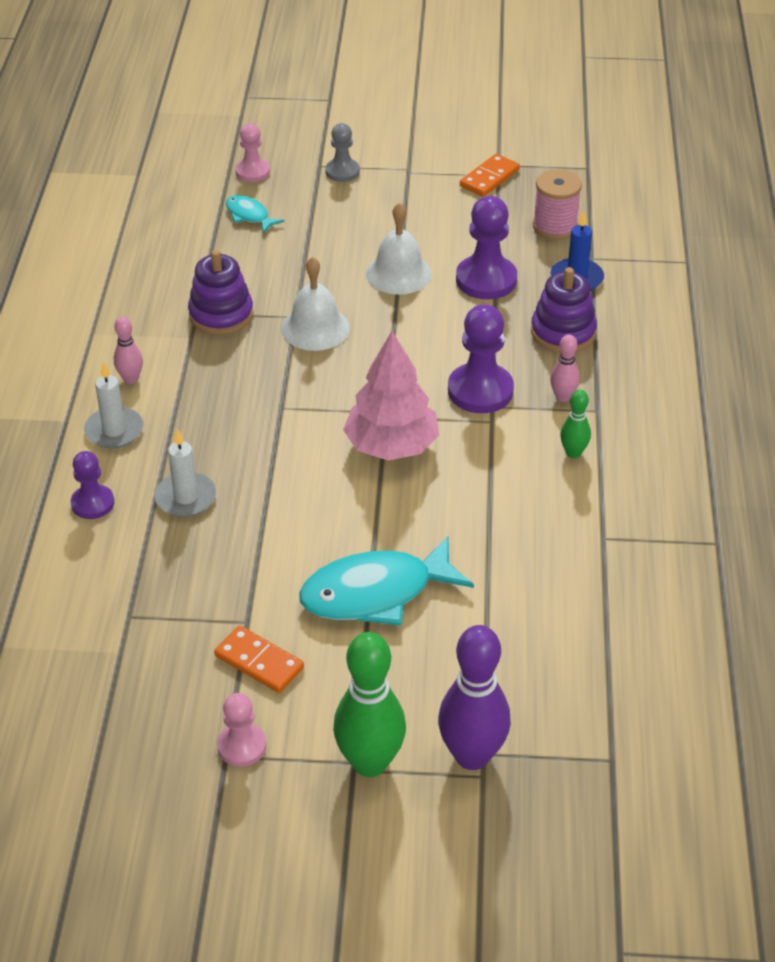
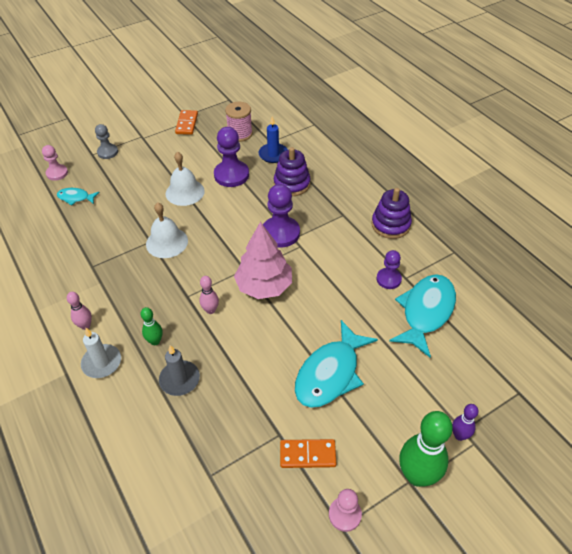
camera: 35 degrees left, 5 degrees up
(92, 503) = (127, 416): purple pawn -> purple pawn (388, 279)
(186, 497) = (179, 379): white candle -> grey candle
(221, 315) = (107, 261): purple stacking toy -> purple stacking toy (390, 225)
(472, 755) = (459, 435): purple bowling pin -> purple bowling pin, size x0.51
(563, 397) = (321, 216): pink bowling pin -> pink bowling pin (210, 310)
(573, 453) = (352, 242): green bowling pin -> green bowling pin (155, 341)
(585, 594) = (425, 312): none -> turquoise fish

